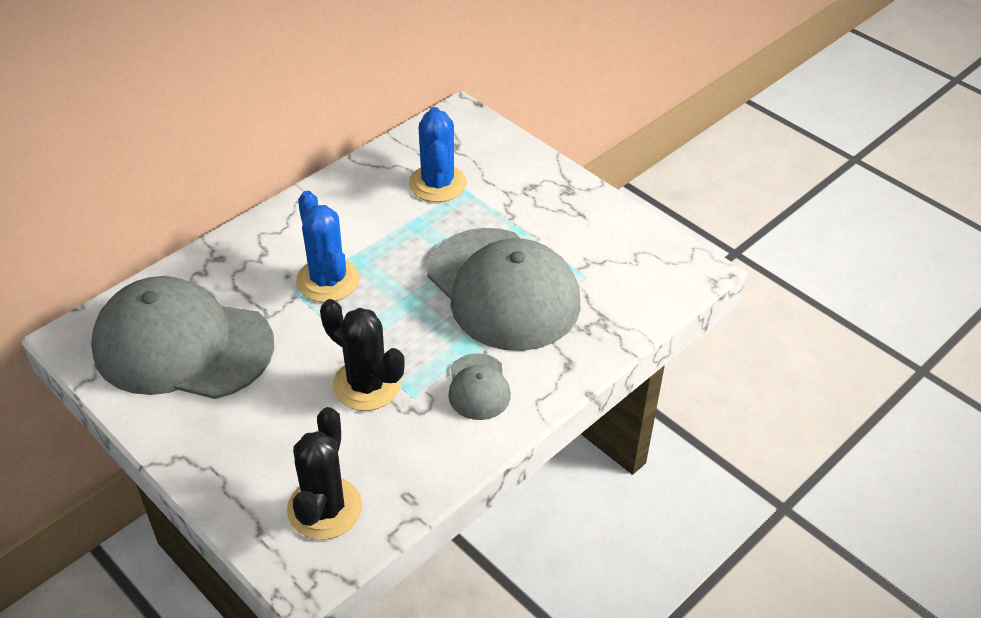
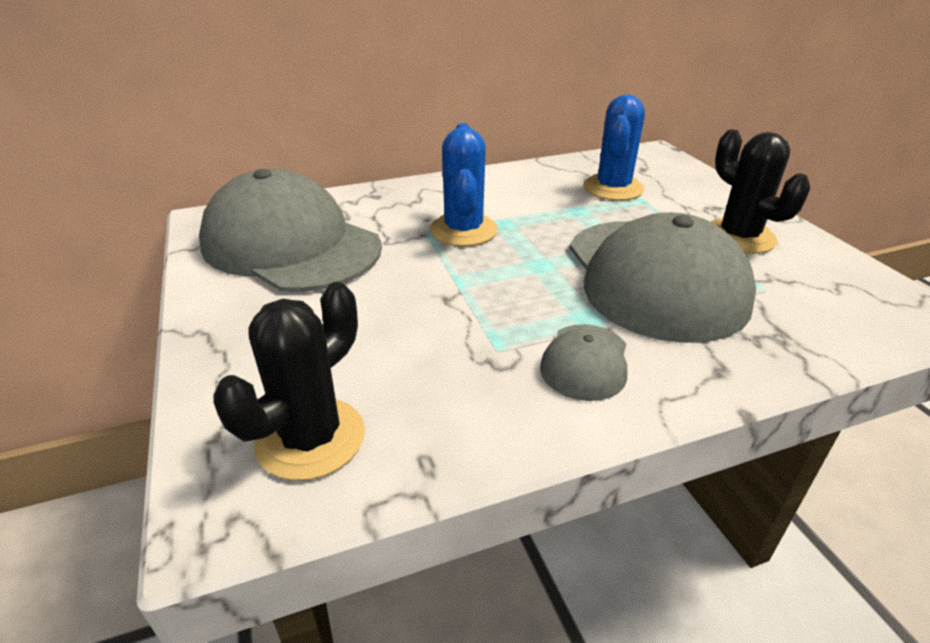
camera: 25 degrees right, 10 degrees down
(367, 385) = (449, 323): black cactus -> black cactus (739, 237)

